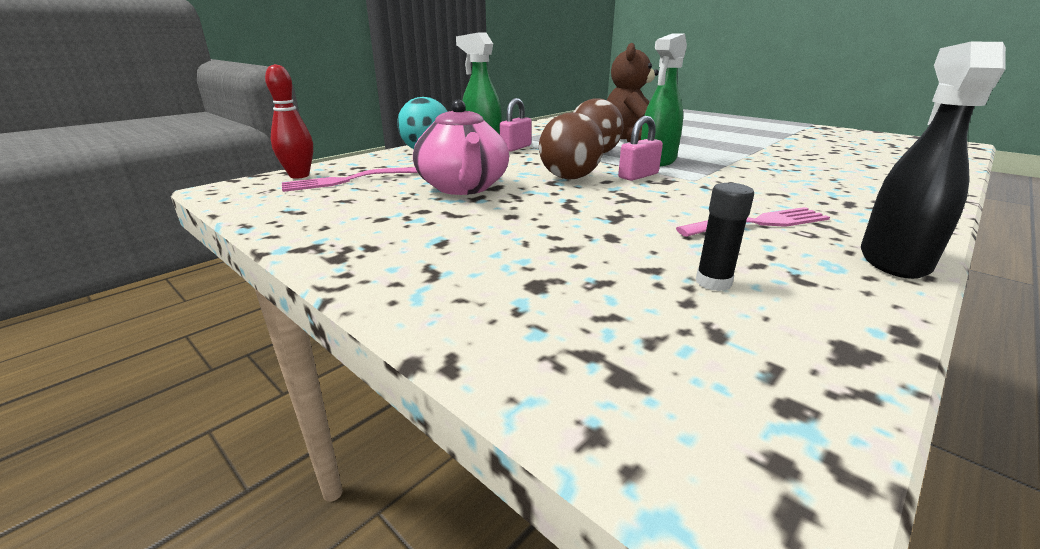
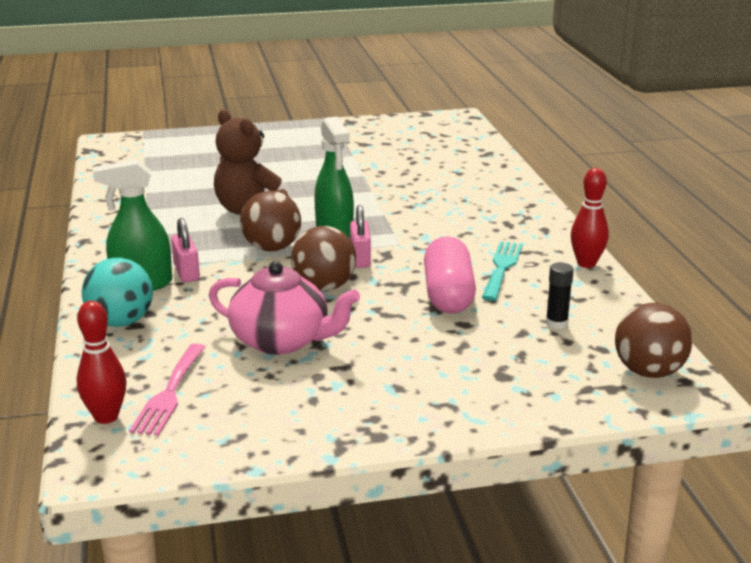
camera: 55 degrees left, 0 degrees up
(652, 216) = (448, 294): none -> pink capsule
(730, 401) = (648, 372): none -> brown ball
(759, 223) = (502, 268): pink fork -> turquoise fork
(893, 260) = (586, 263): black spray bottle -> red bowling pin

